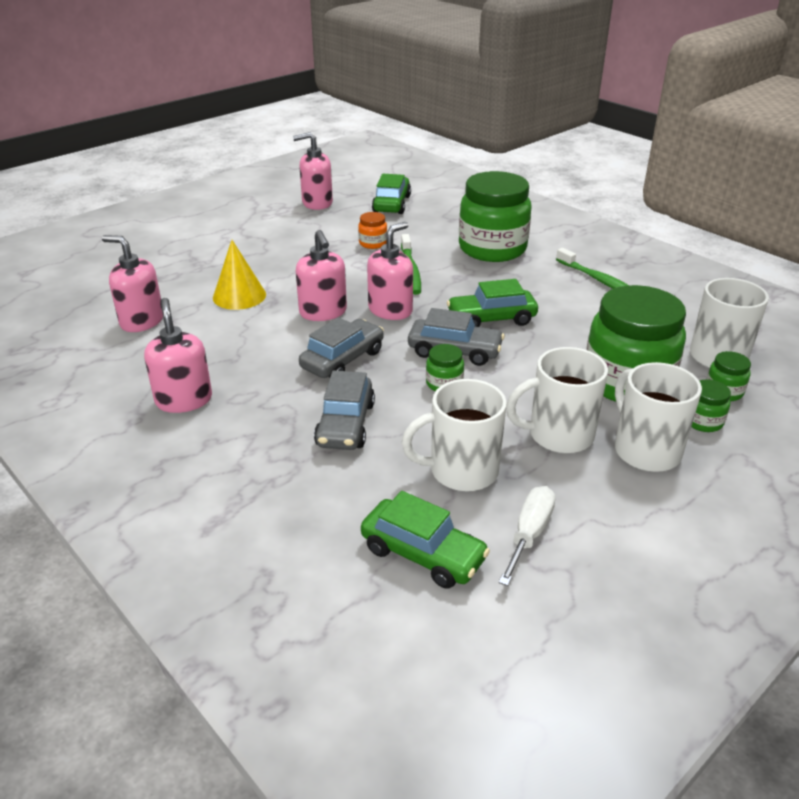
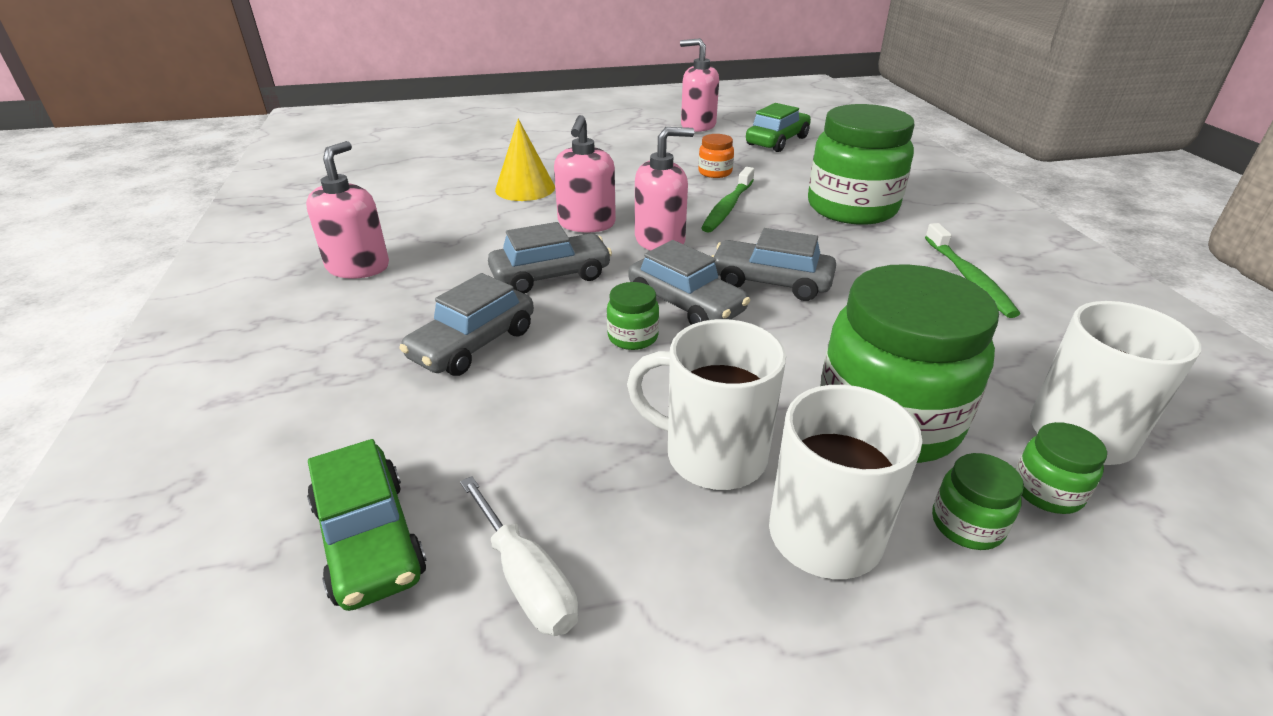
camera: 30 degrees right, 0 degrees up
(142, 321) = (415, 188): pink soap dispenser -> none
(461, 471) = (535, 451): white mug -> none
(491, 319) = (770, 282): green car -> grey car
(529, 534) = (526, 579): white screwdriver -> white screwdriver turned 90 degrees clockwise

